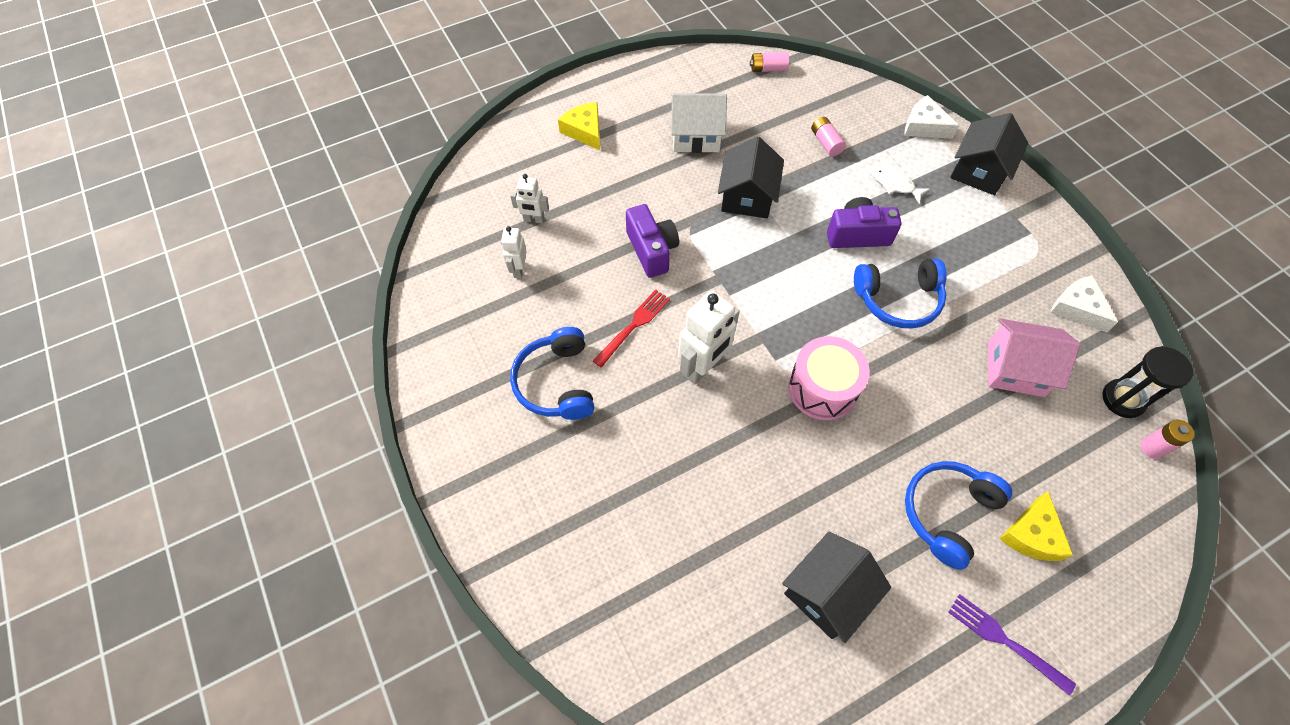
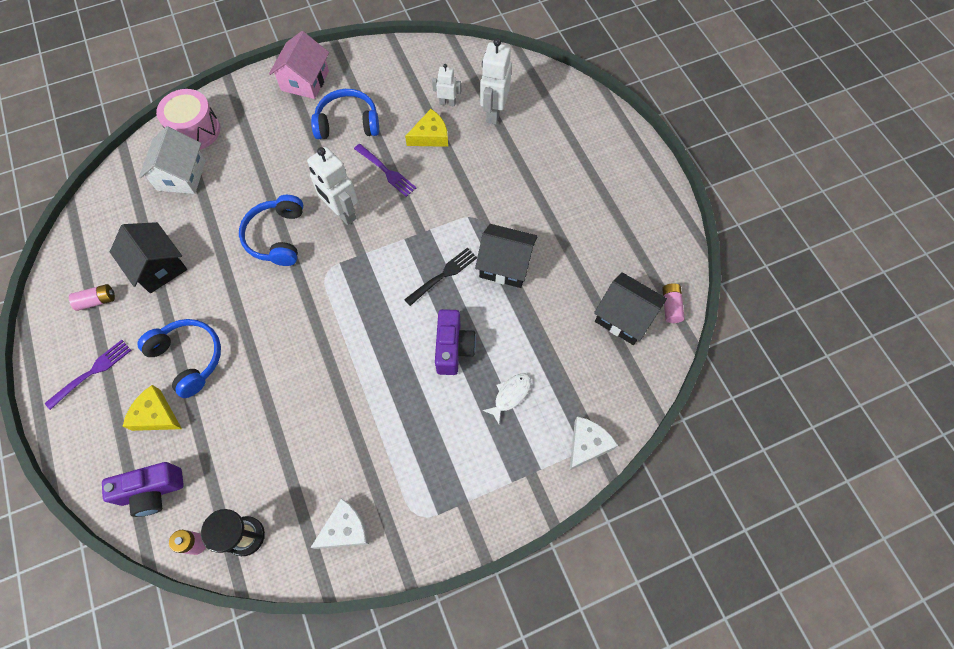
camera: 95 degrees right, 5 degrees up
(534, 219) = (494, 112): white robot -> white robot, size x1.80
(584, 131) = (588, 149): yellow cheese -> yellow cheese (430, 136)
(634, 325) = (386, 171): red fork -> purple fork
(652, 250) = (455, 188): purple camera -> purple camera (152, 491)
(695, 135) = (580, 232): white house -> white house (181, 175)
(771, 251) = (443, 275): none -> black fork
(822, 388) = (308, 291): pink drum -> pink drum (195, 131)
(826, 142) = (567, 342): pink battery -> pink battery (97, 301)
(898, 299) = (380, 367): blue headphones -> blue headphones (277, 237)
(979, 171) = (522, 485): black house -> black house (624, 317)
(1015, 369) = (295, 449): pink house -> pink house (305, 81)

